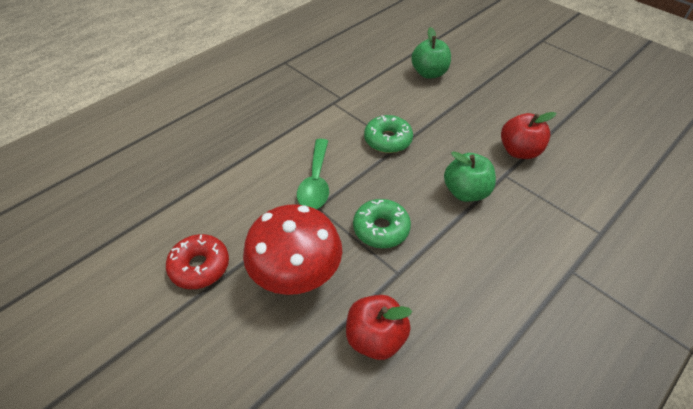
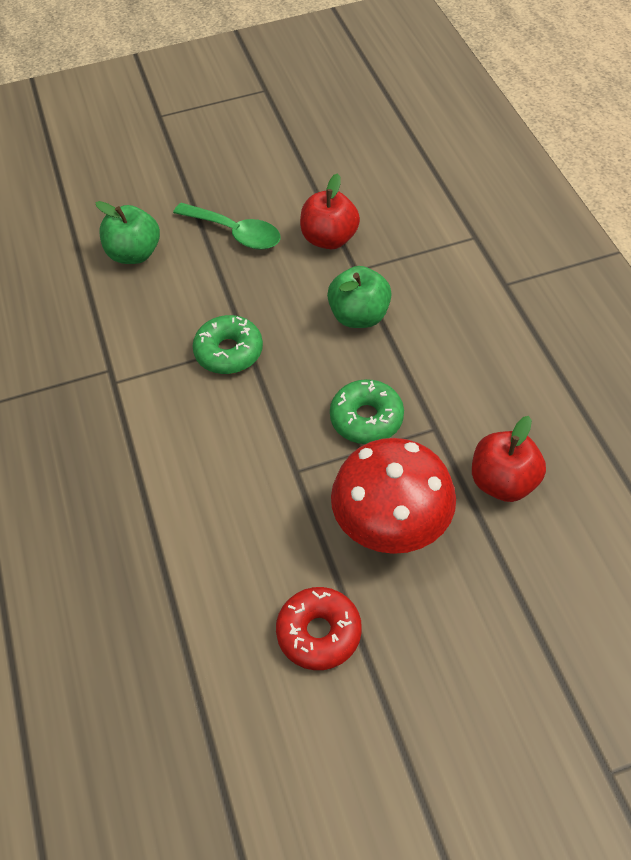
camera: 60 degrees left, 5 degrees up
(315, 182) = (252, 457): green spoon -> green spoon (235, 233)

